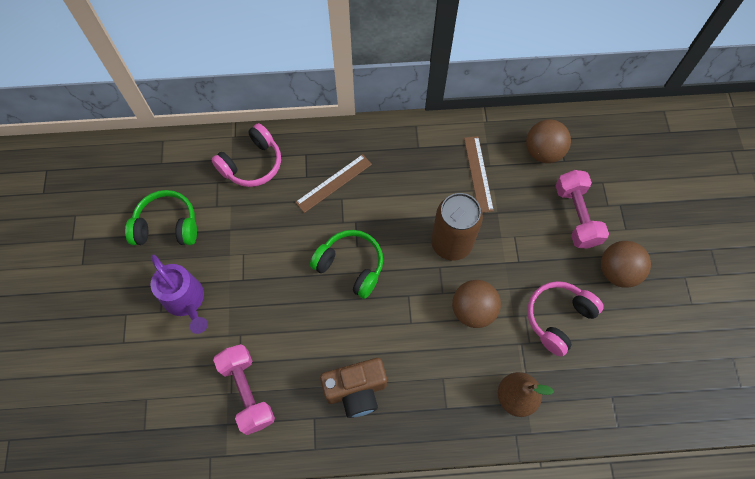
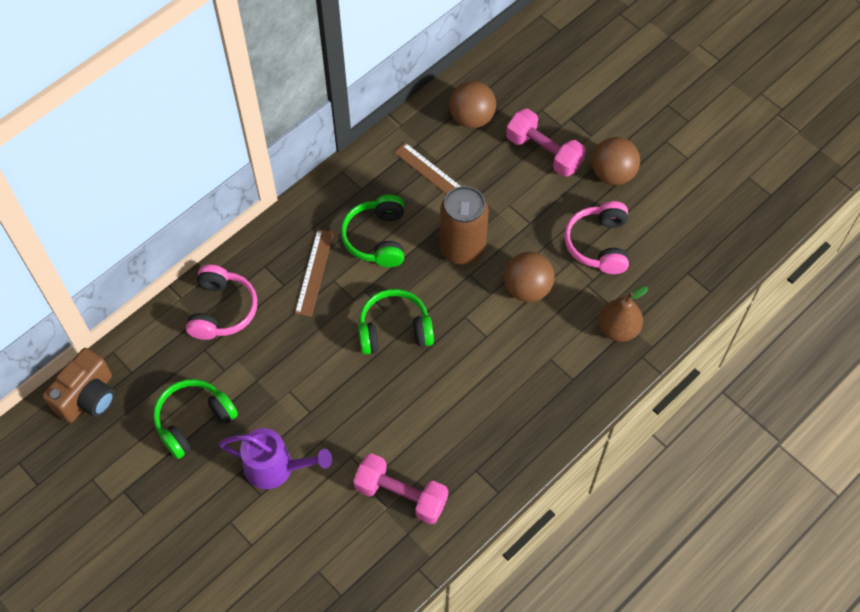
camera: 40 degrees left, 5 degrees down
(356, 390) = (490, 422): brown camera -> brown camera (88, 397)
(397, 191) = (377, 238): none -> green headphones

